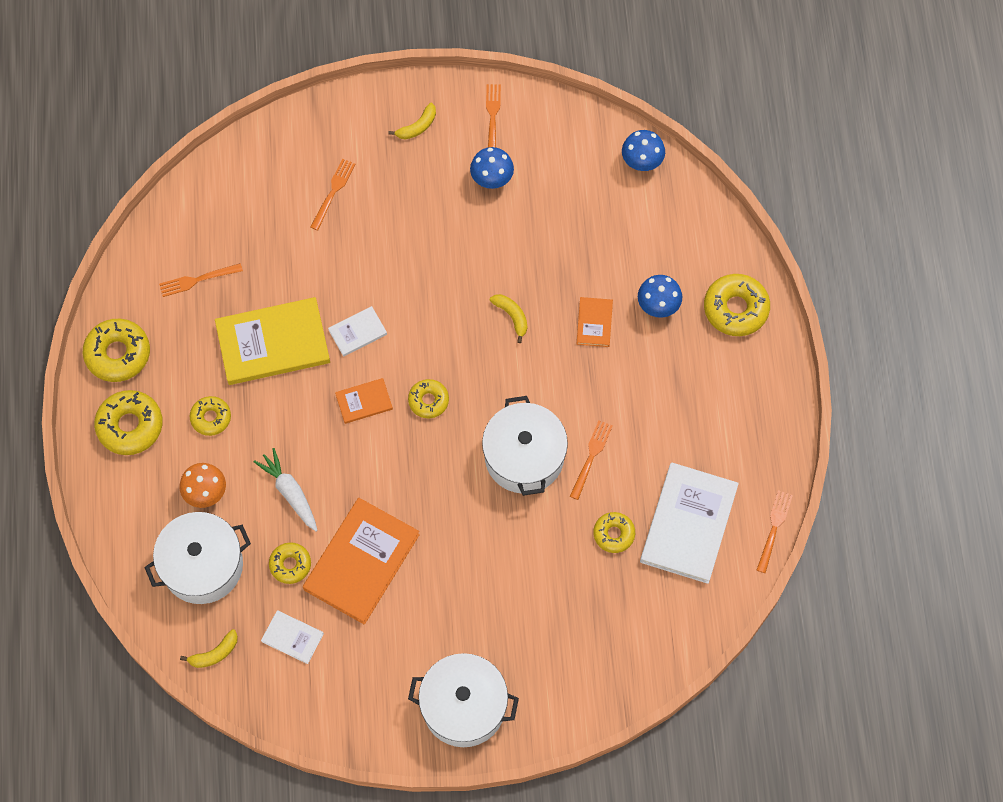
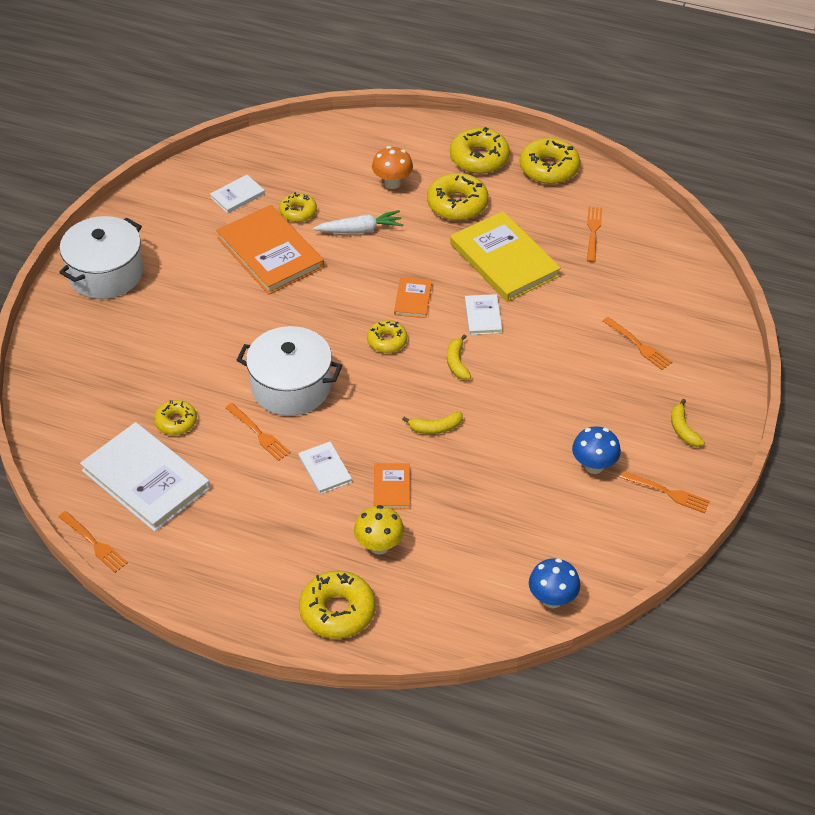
camera: 115 degrees right, 20 degrees down
(202, 565) = (332, 165): white pot -> none
(211, 418) = (457, 204): yellow donut -> yellow donut, size x1.64
(214, 653) = (257, 152): yellow banana -> yellow banana (457, 363)
(273, 343) = (504, 260): yellow book -> yellow book turned 45 degrees counterclockwise
(594, 323) = (391, 488): orange book -> orange book turned 60 degrees clockwise
(602, 384) = (325, 469): none -> white book
(658, 306) = (379, 546): blue mushroom -> yellow mushroom

